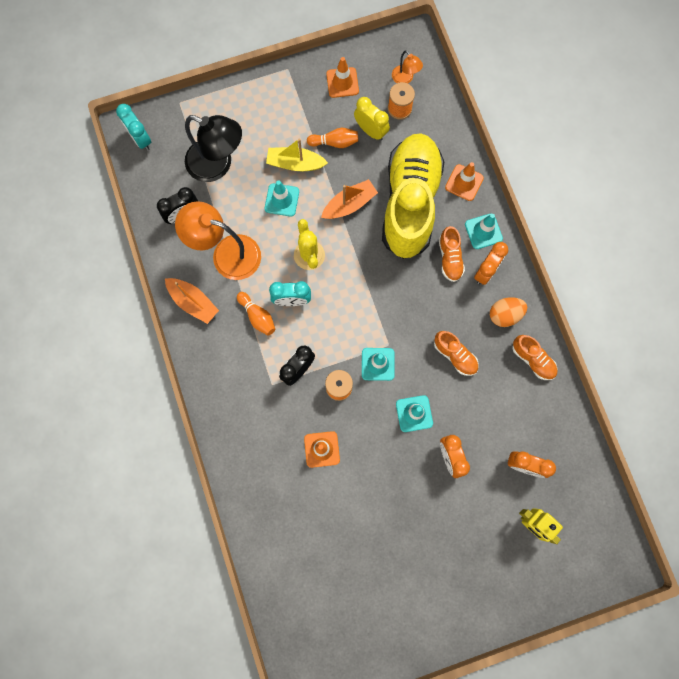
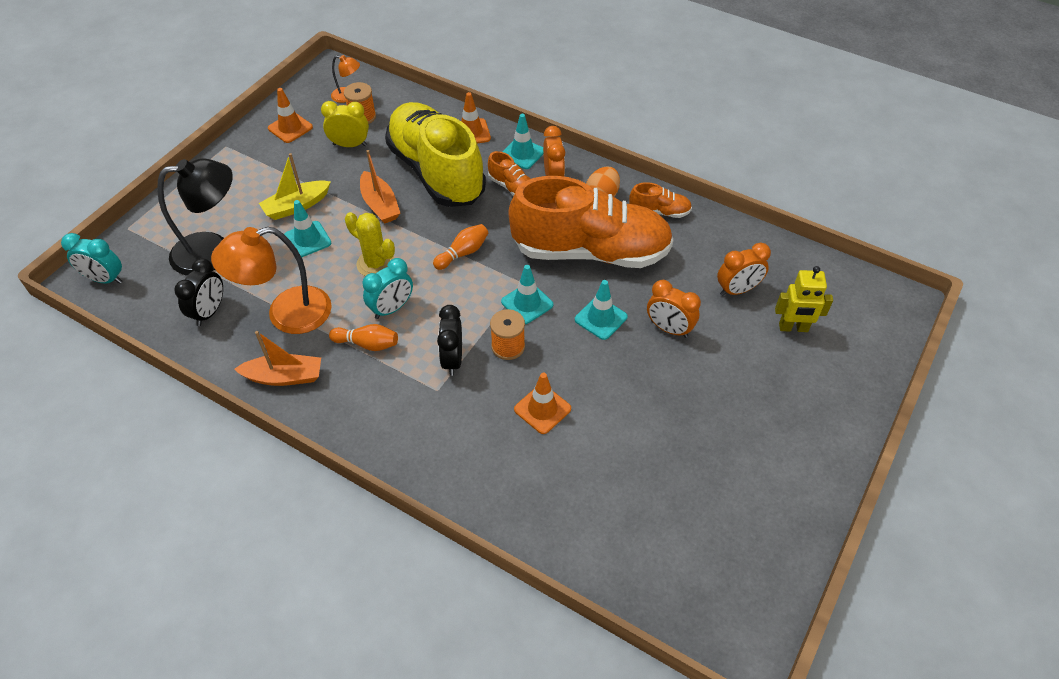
camera: 40 degrees left, 25 degrees down
(334, 142) = (322, 170): orange bowling pin -> orange bowling pin (463, 253)
(349, 204) = (380, 205): orange boat -> orange boat turned 135 degrees clockwise
(455, 355) = (590, 251): orange shoe -> orange shoe, size x2.48

